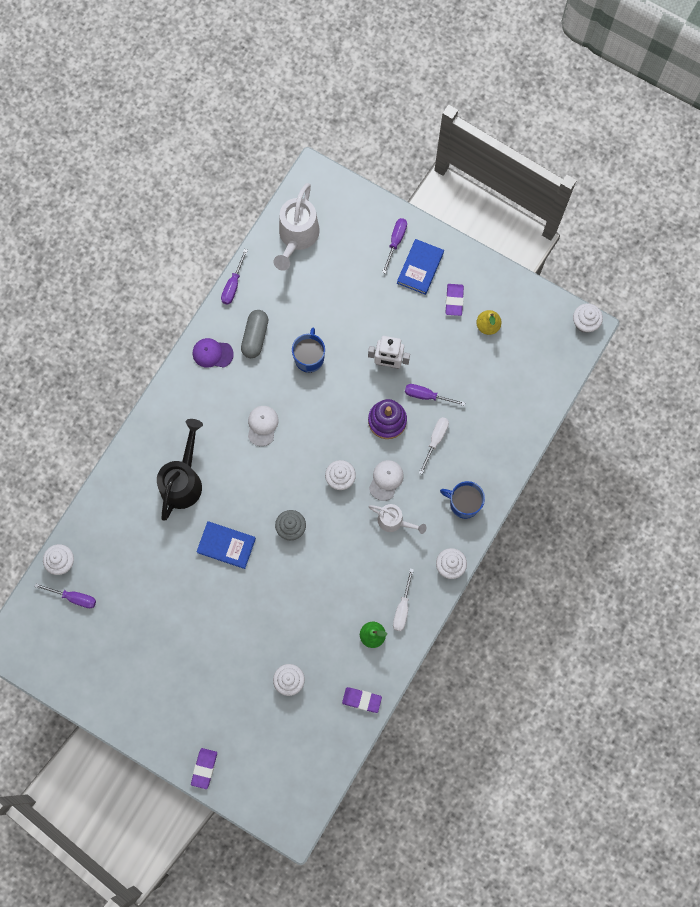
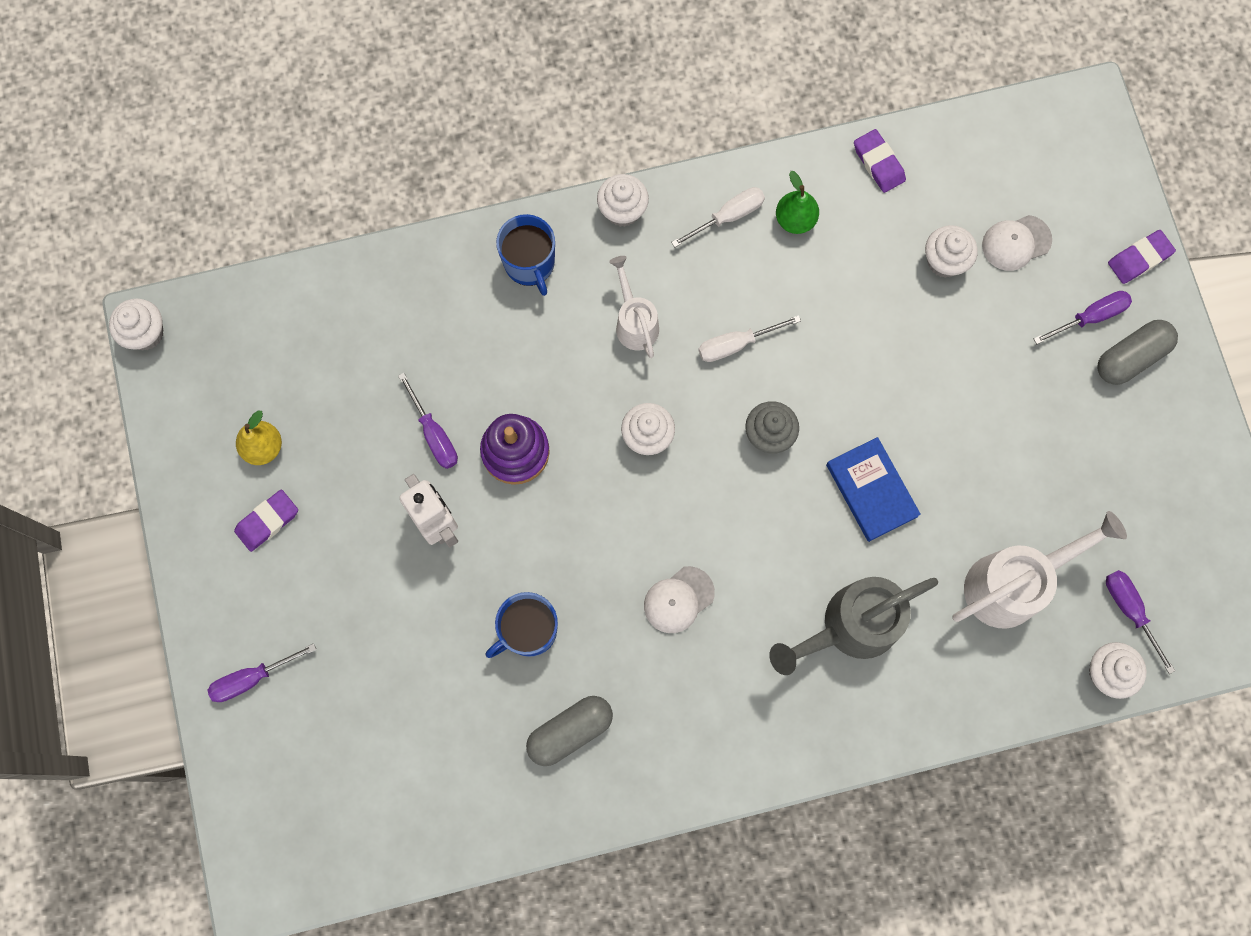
camera: 135 degrees left, 0 degrees up
(168, 715) = (1131, 357): none -> grey capsule
(183, 481) = (850, 627): black watering can -> grey watering can
(212, 353) = (649, 765): purple cap -> none
(233, 285) = (527, 837): purple screwdriver -> purple screwdriver (1090, 317)
(297, 237) = (372, 820): white watering can -> white watering can (1013, 584)
(386, 480) = (593, 380): white cap -> white cap (1016, 243)
(420, 268) = (261, 609): blue book -> none
(435, 440) = (482, 369): white screwdriver -> white screwdriver (736, 344)

